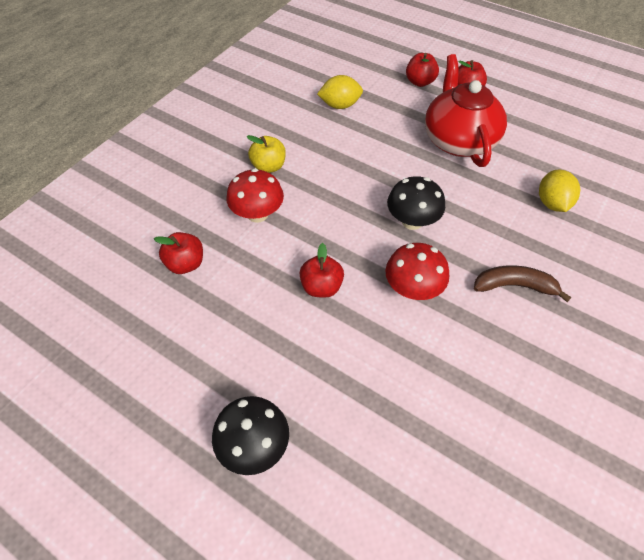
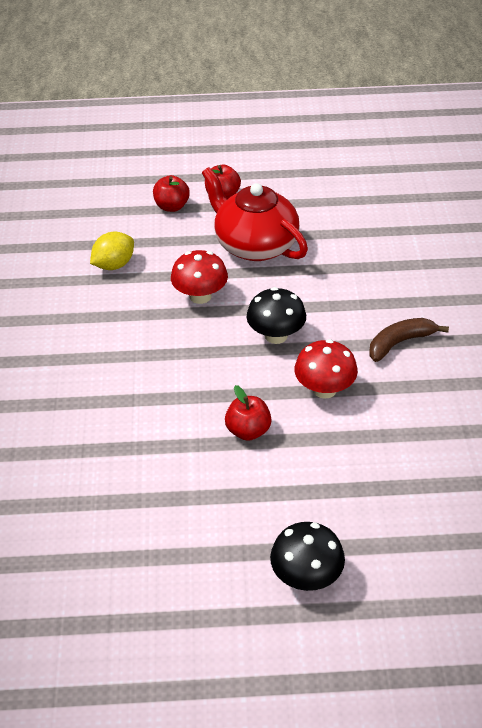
camera: 35 degrees left, 10 degrees down
(186, 264) = (105, 483): red apple -> none
(257, 214) = (131, 403): red mushroom -> red mushroom (200, 296)
(268, 166) = (99, 356): yellow apple -> none
(552, 203) = (376, 261): yellow lemon -> none

